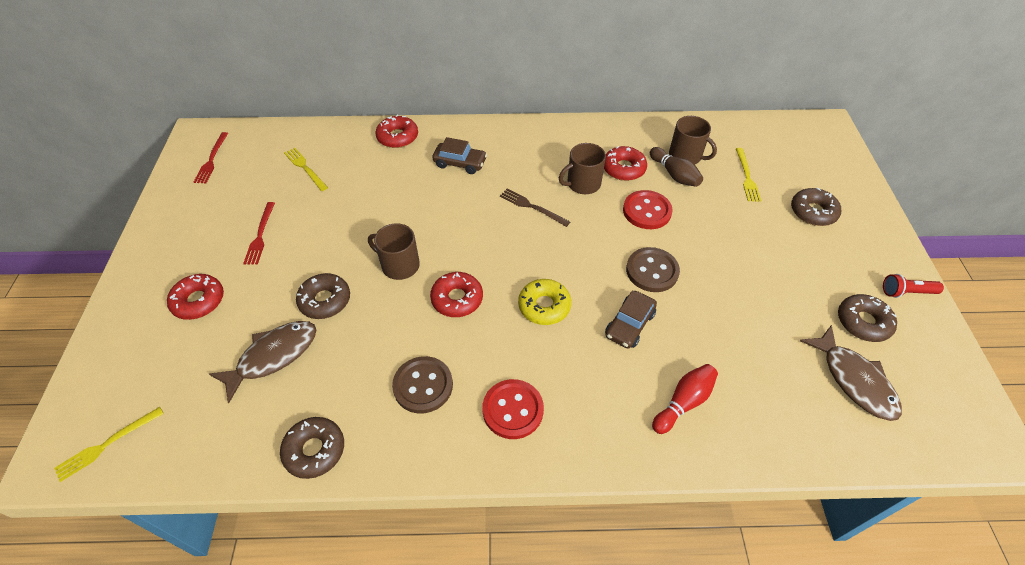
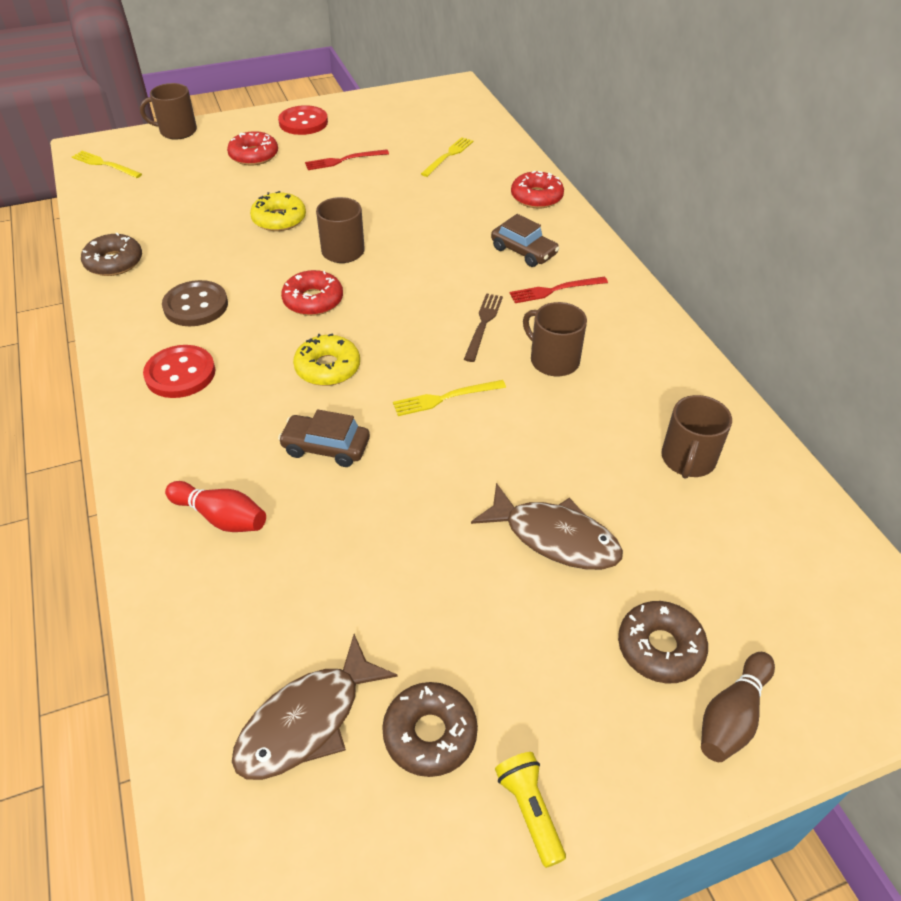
camera: 70 degrees right, 5 degrees down
(91, 362) = (177, 131): none -> brown mug
(212, 160) = (426, 105): red fork -> red fork (555, 290)
(273, 356) = (206, 211): brown fish -> brown fish (555, 537)
(325, 300) = (279, 219): brown donut -> yellow donut
(460, 163) = (524, 251): brown car -> brown car turned 45 degrees counterclockwise
(623, 168) = (611, 394): red donut -> none
(647, 211) = (537, 433): red button -> red button (303, 122)
(652, 271) = (426, 455): brown button -> none
(674, 174) = (635, 452): brown bowling pin -> brown bowling pin (732, 716)
(747, 177) = (691, 543): yellow fork -> yellow fork (445, 398)
(906, 292) = (530, 810): red flashlight -> yellow flashlight

